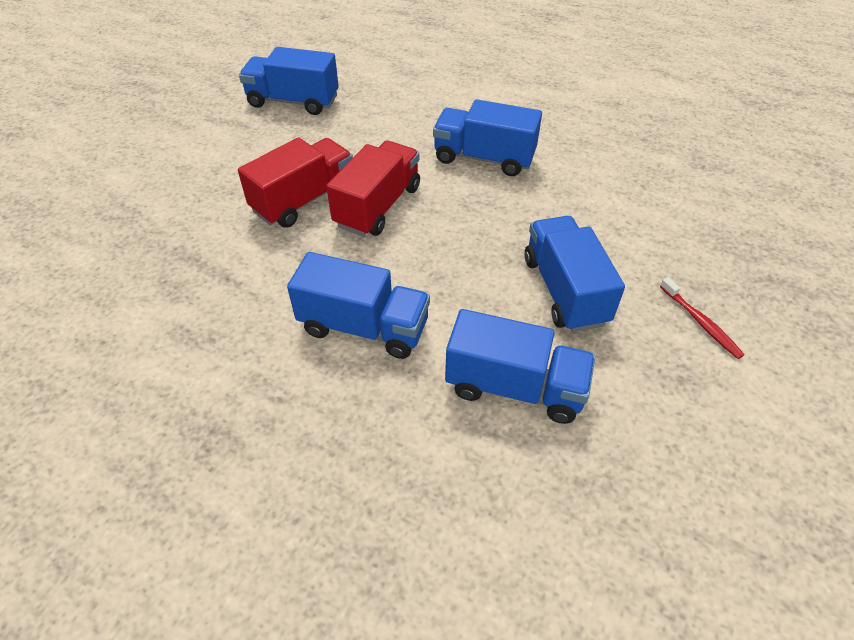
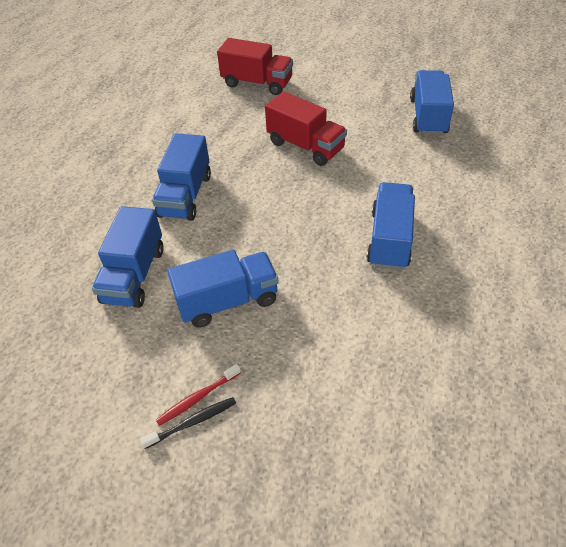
camera: 85 degrees right, 0 degrees up
(378, 206) = (307, 184): red truck -> red truck (257, 83)
(731, 327) = (193, 422): none -> black toothbrush

